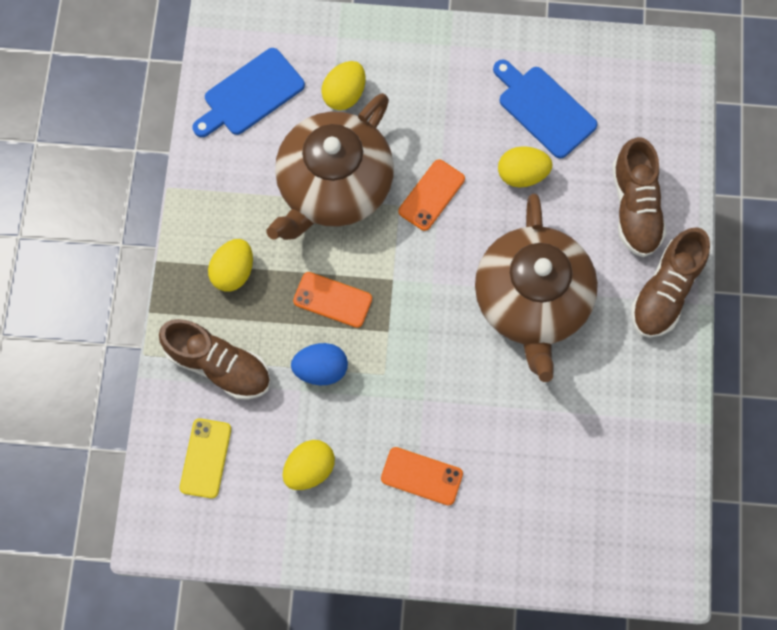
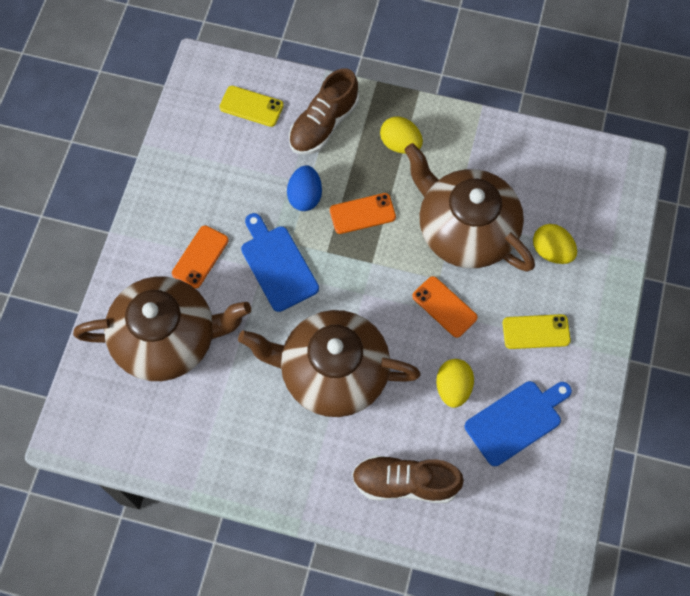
camera: 100 degrees right, 5 degrees down
(250, 95) = (560, 177): blue cutting board -> blue cutting board (277, 265)
(309, 468) = (226, 177): yellow egg -> none
(332, 300) = (362, 213): orange phone -> orange phone turned 45 degrees clockwise
(442, 100) = (536, 332): none -> yellow phone
(531, 490) = (168, 339): none -> brown teapot
(665, 291) = (318, 491): brown shoe -> none

